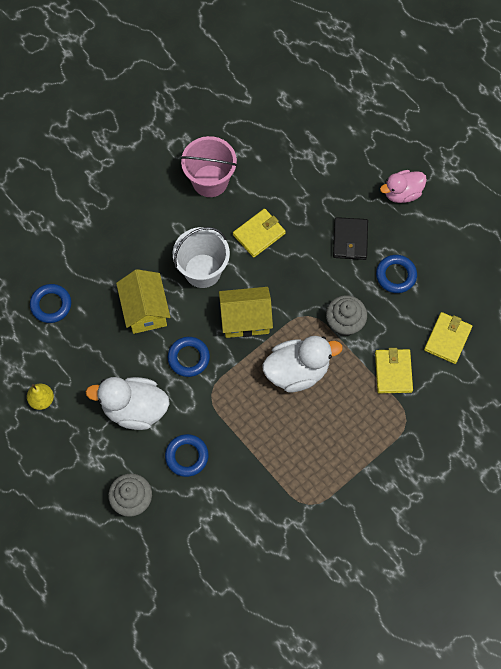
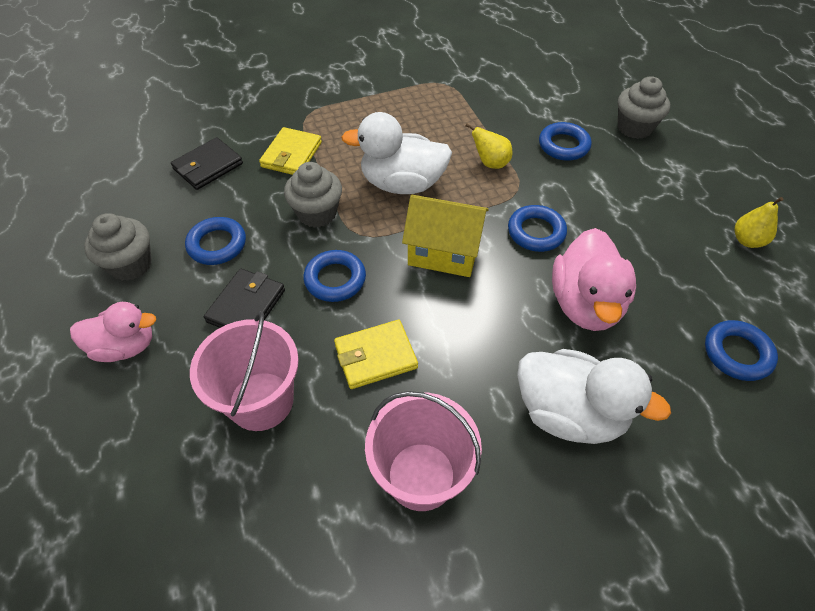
camera: 160 degrees left, 15 degrees down
(134, 409) = (619, 200): white duck -> white duck (569, 413)
(145, 310) = (585, 304): yellow house -> pink duck
(202, 271) = (483, 330): white bucket -> none
(239, 415) = (490, 163): none -> yellow pear
(306, 275) = (335, 279): none -> blue ring
(308, 189) = (261, 401): none -> pink bucket
(439, 243) = (131, 264): none -> grey cupcake
(447, 339) = (208, 166): yellow wallet -> black wallet

